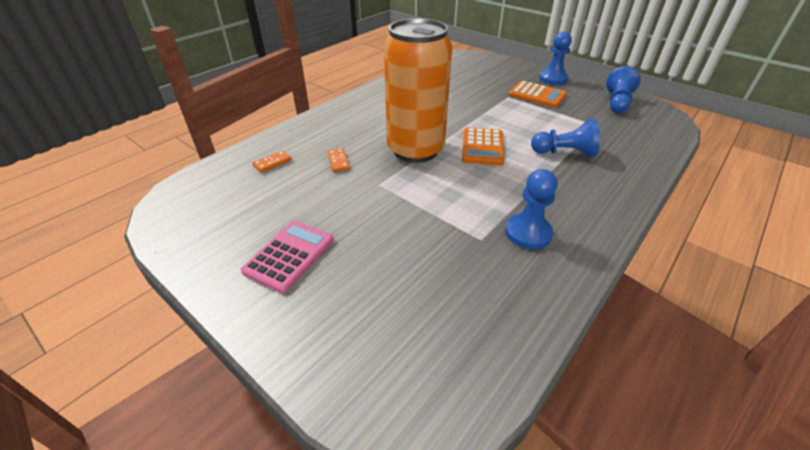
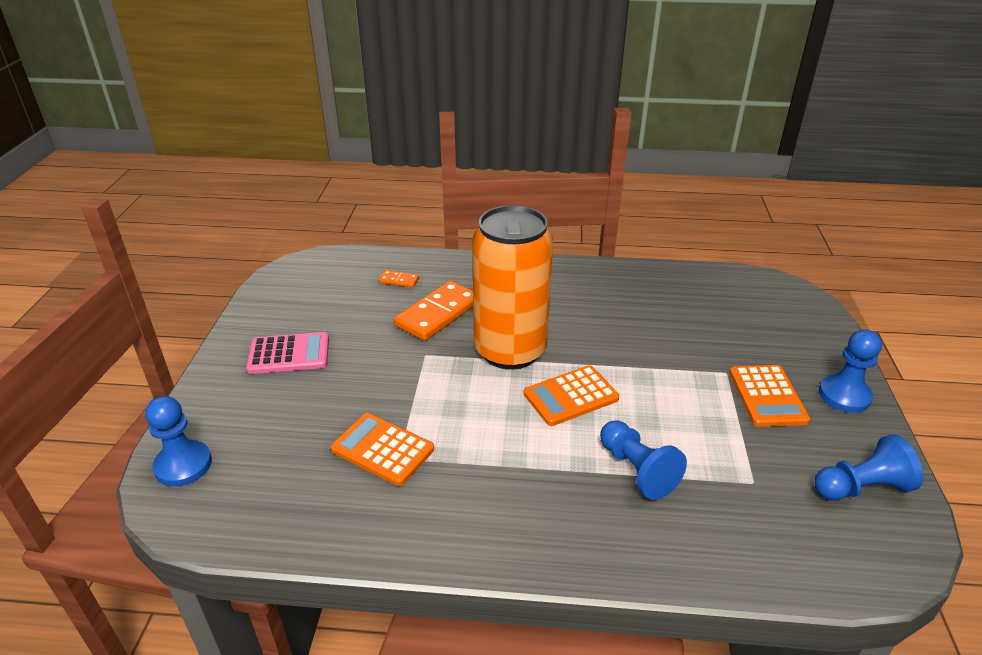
camera: 55 degrees right, 5 degrees down
(338, 161) = (438, 314): orange domino -> orange domino, size x2.17
(465, 244) = (382, 449): none -> orange calculator
(528, 233) = (438, 489): blue pawn -> blue pawn (183, 465)

